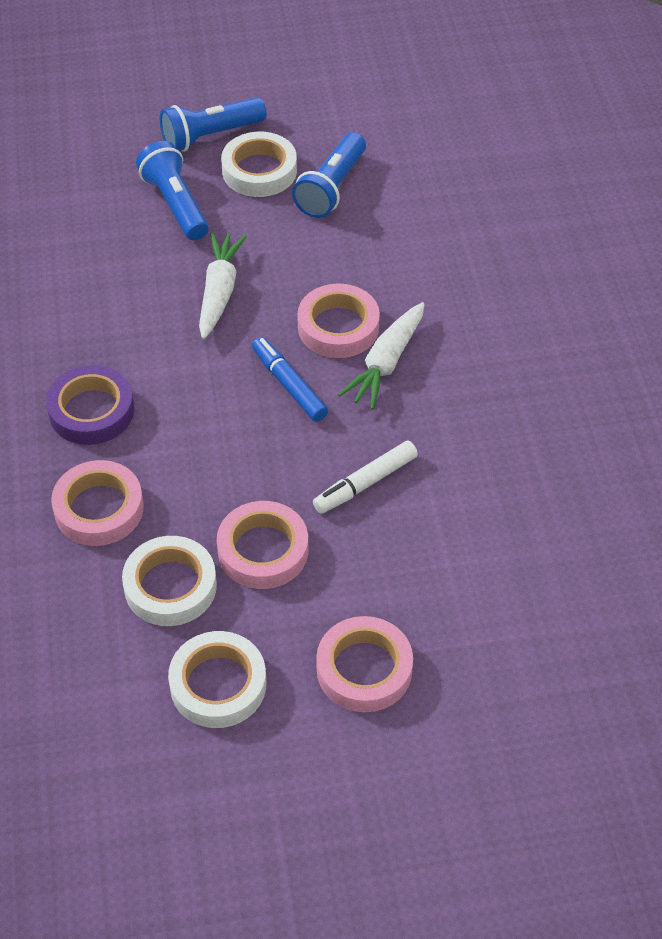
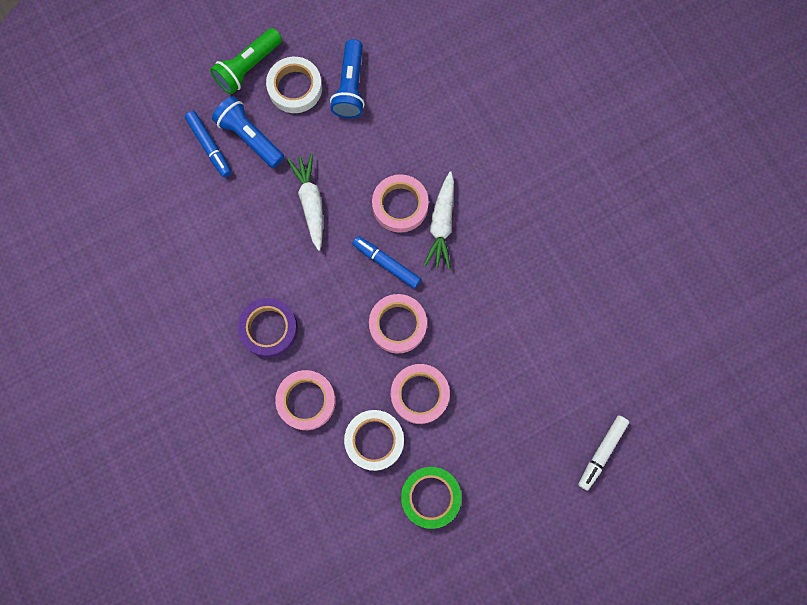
camera: 20 degrees left, 25 degrees up
(119, 199) = (209, 146): none -> blue marker
(210, 136) = (248, 67): blue flashlight -> green flashlight
(218, 684) = (430, 497): white tape -> green tape
(364, 669) = (511, 455): pink tape -> pink tape (398, 325)
(366, 483) = (463, 322): white marker -> white marker (602, 452)

